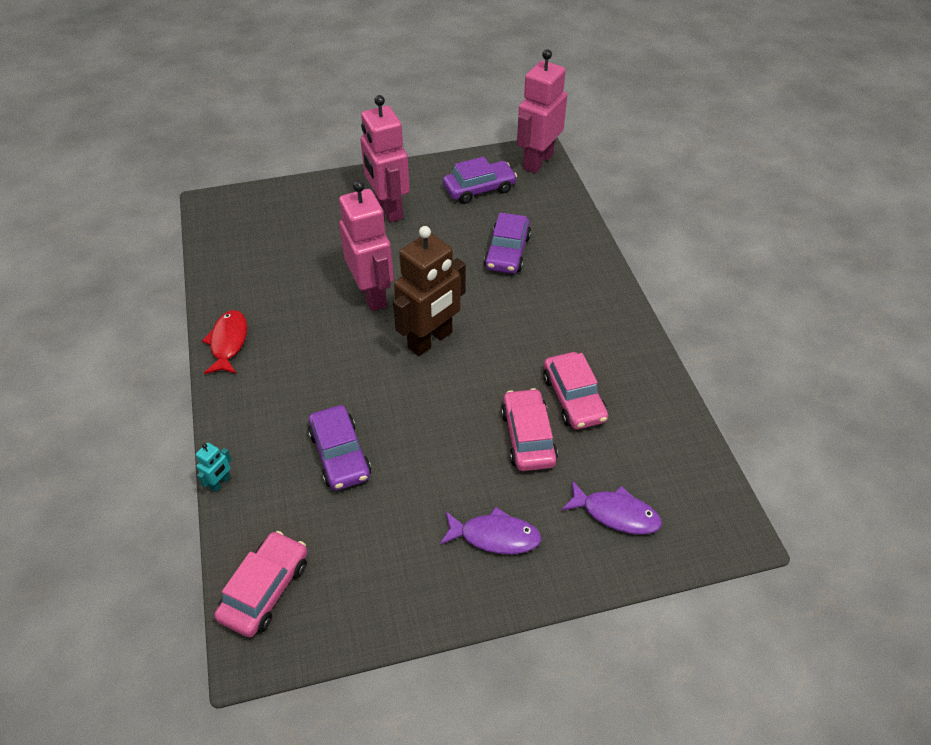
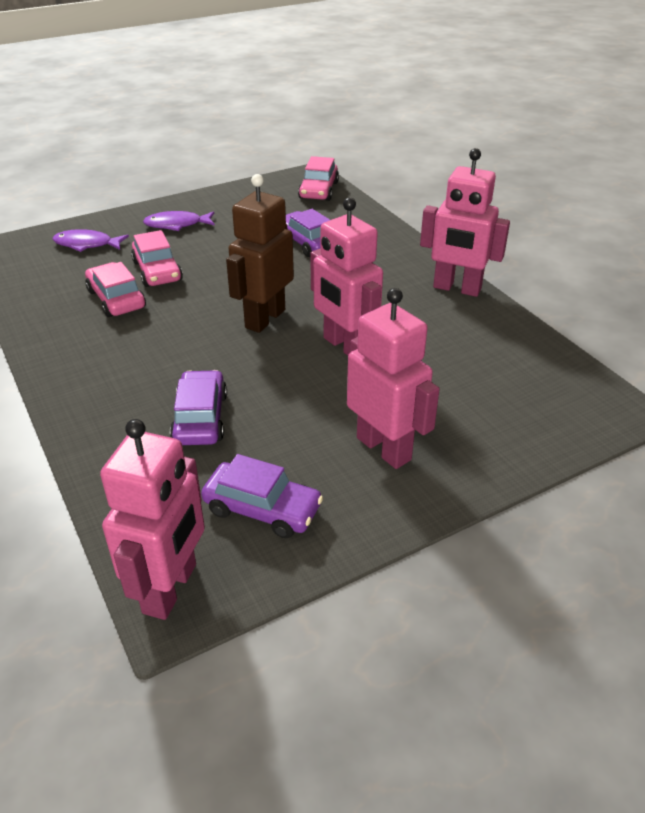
camera: 165 degrees right, 10 degrees down
(220, 483) = (385, 220): turquoise robot -> none
(228, 342) = (456, 289): red fish -> pink robot
(479, 189) = (262, 508): purple car -> purple car turned 120 degrees counterclockwise

